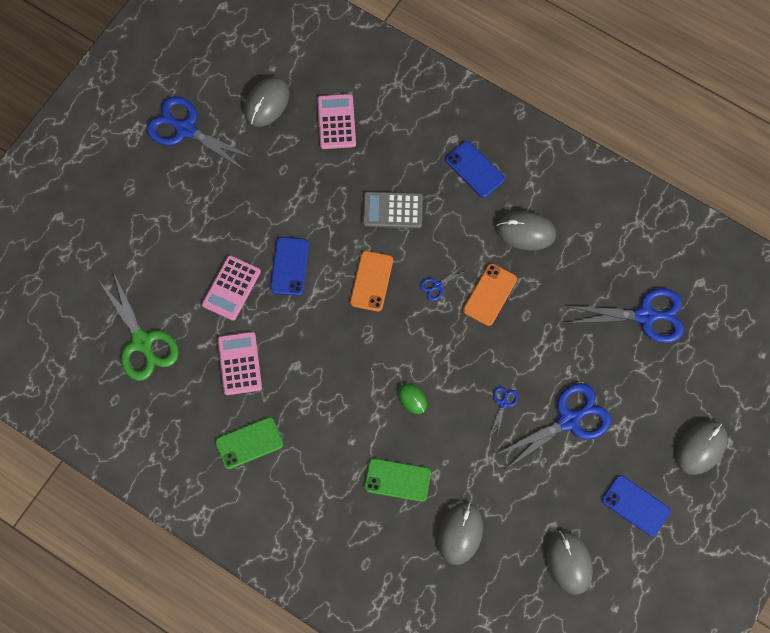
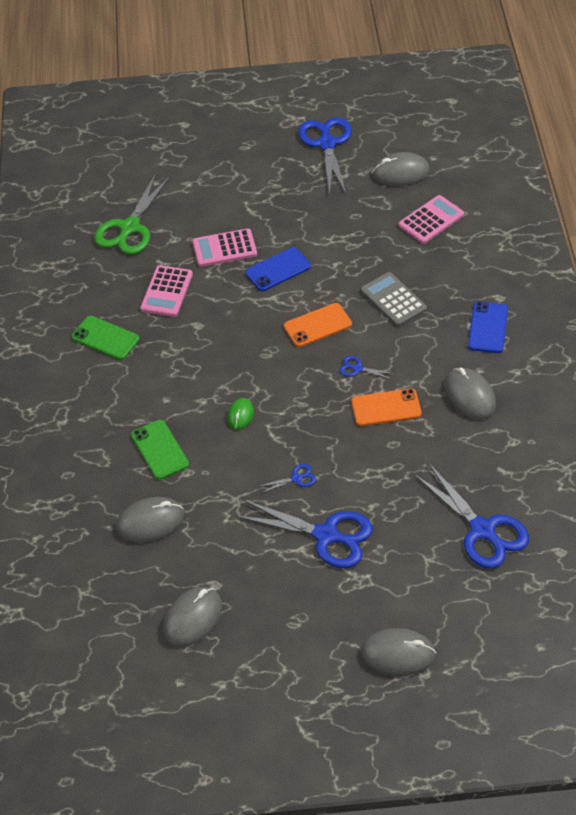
camera: 55 degrees right, 20 degrees down
(239, 363) = (167, 292): pink calculator -> pink calculator turned 150 degrees clockwise
(636, 505) = (293, 637): blue phone -> none

